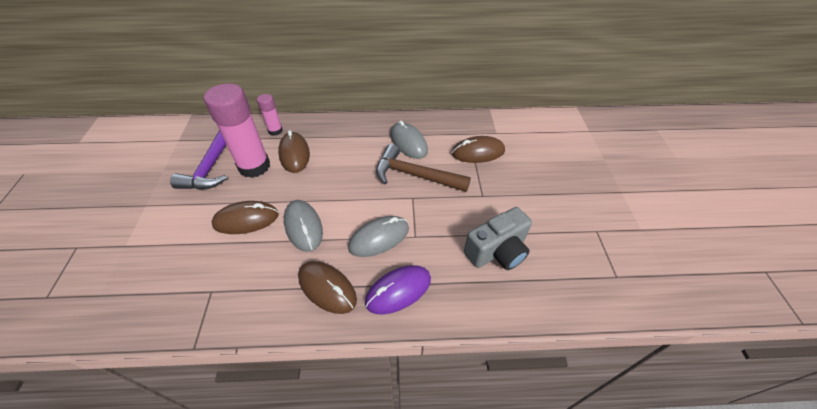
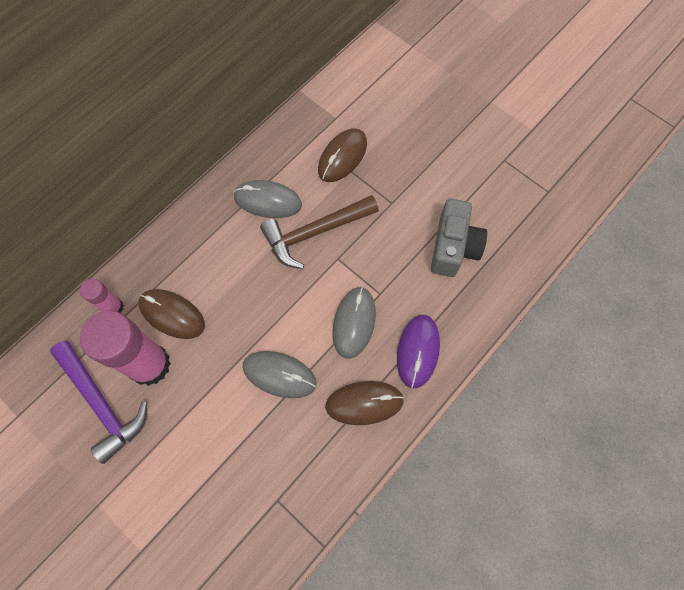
camera: 45 degrees left, 20 degrees up
(246, 220) = (219, 419): brown mouse -> none

